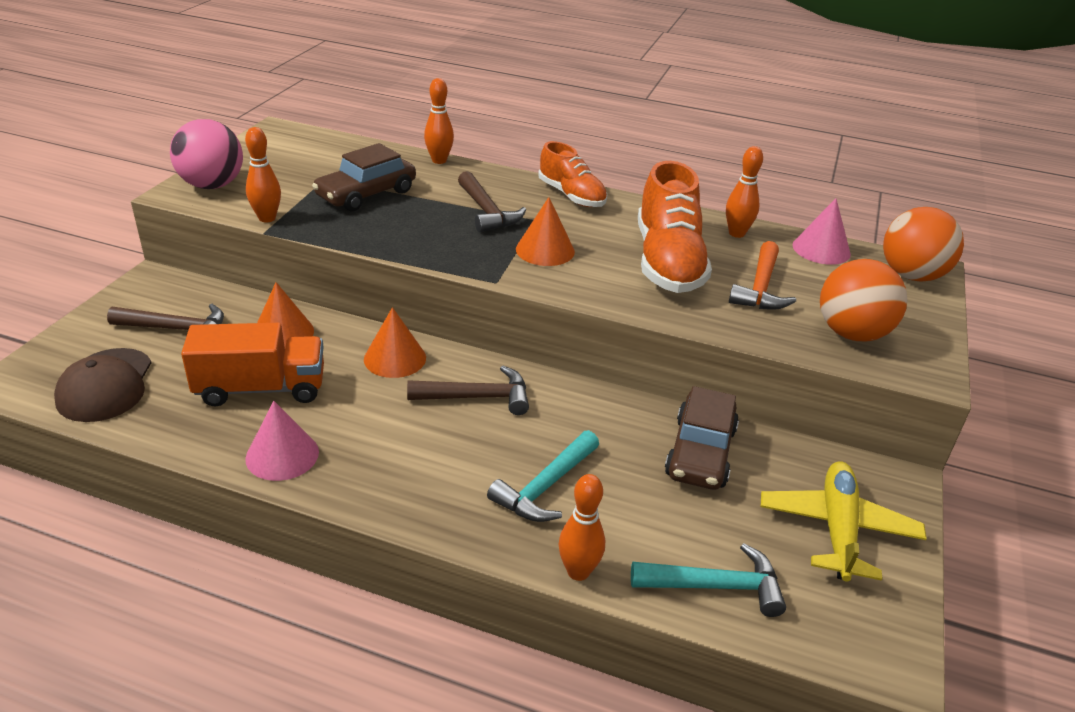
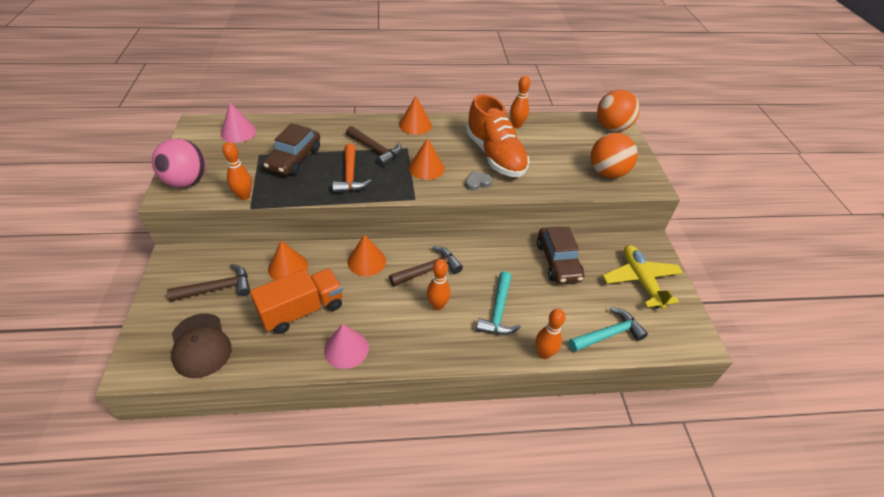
camera: 25 degrees left, 10 degrees up
(439, 160) = (321, 120): orange bowling pin -> orange bowling pin (437, 305)
(571, 196) = (415, 125): orange shoe -> orange cone
(610, 288) = (477, 183): none -> grey heart
(760, 288) = (550, 158): orange hammer -> orange hammer (350, 176)
(821, 249) = (562, 123): pink cone -> pink cone (238, 132)

